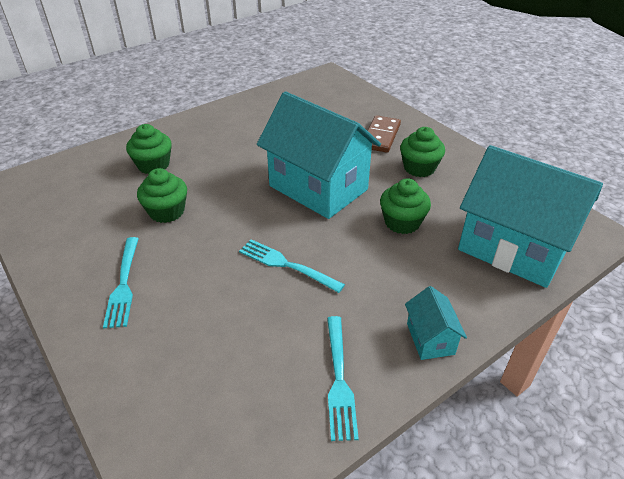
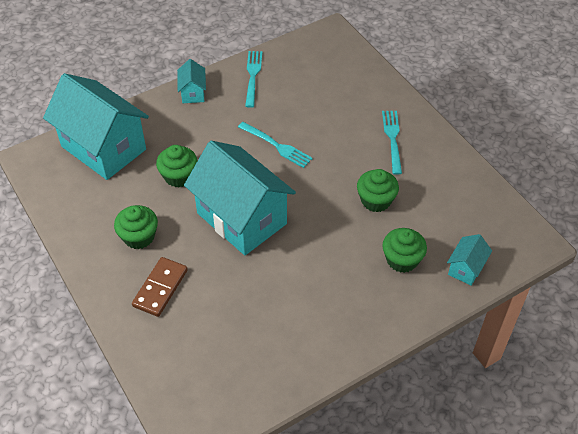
camera: 175 degrees left, 10 degrees up
(92, 162) = (466, 268): none -> turquoise house

